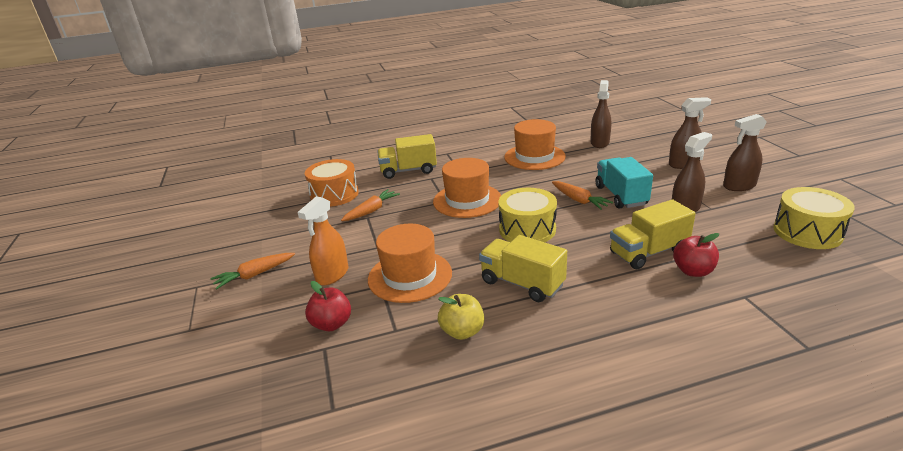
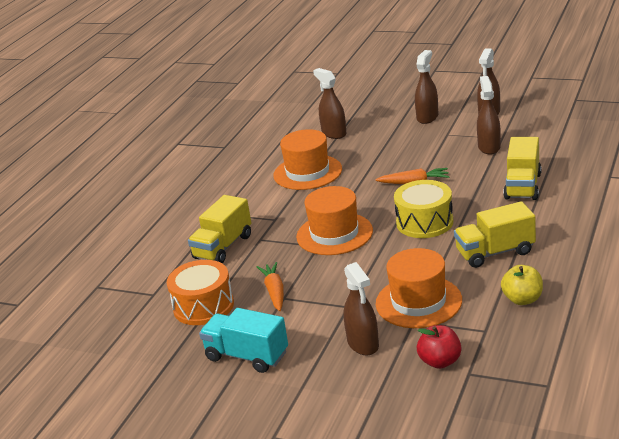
camera: 50 degrees left, 0 degrees up
(254, 275) = (301, 392): orange carrot -> none
(332, 275) = (363, 344): orange spray bottle -> brown spray bottle
(621, 196) = (434, 163): turquoise truck -> turquoise truck (247, 356)
(693, 271) = (564, 180): red apple -> none
(807, 232) = (573, 121): yellow drum -> none

